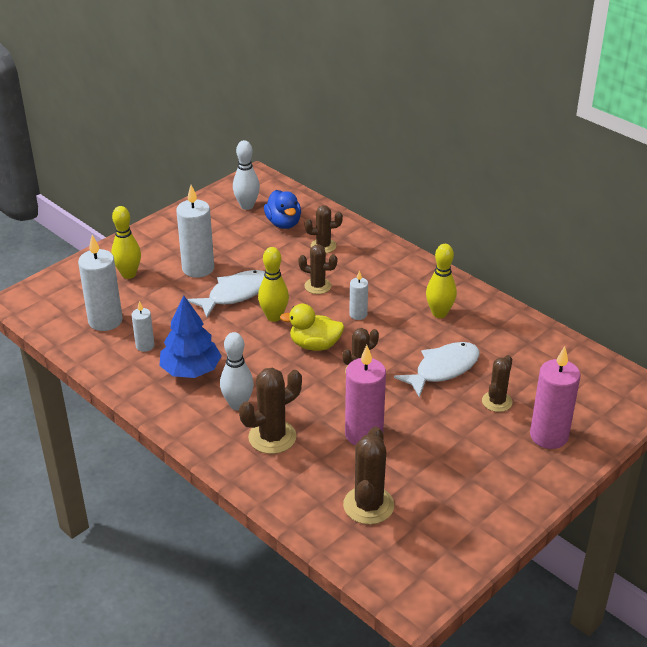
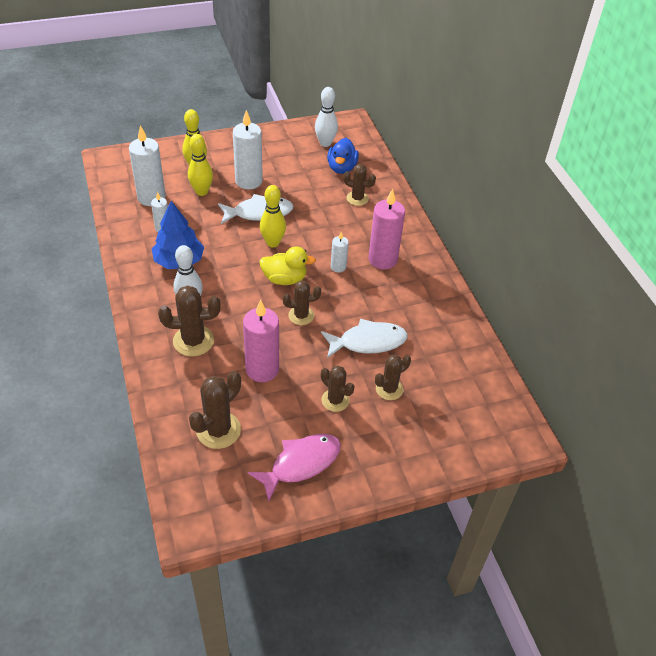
camera: 25 degrees right, 10 degrees up
(315, 345) = (284, 279): yellow duck -> yellow duck turned 150 degrees clockwise
(317, 286) = (326, 230): brown cactus -> brown cactus (335, 400)
(439, 313) = (404, 292): yellow bowling pin -> yellow bowling pin (201, 192)
(472, 499) = (301, 464): none -> pink fish
(549, 436) = (408, 439): pink candle -> pink candle (383, 259)

